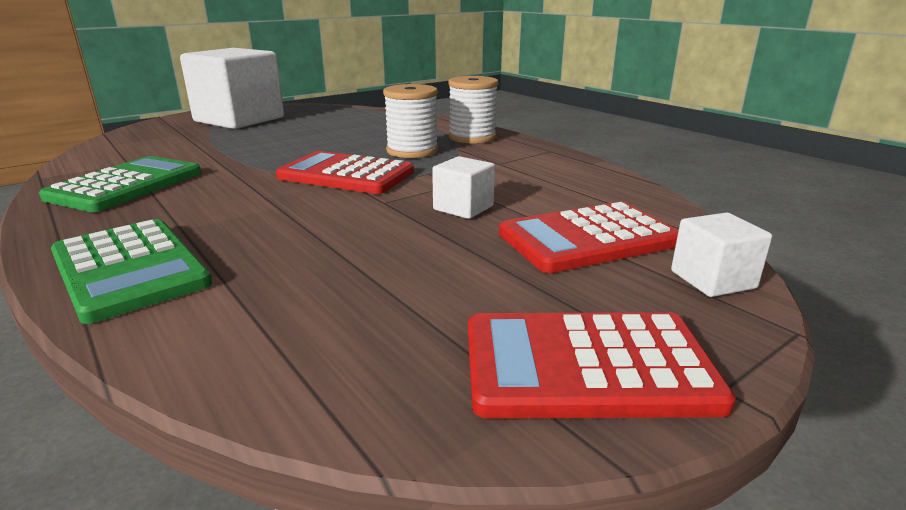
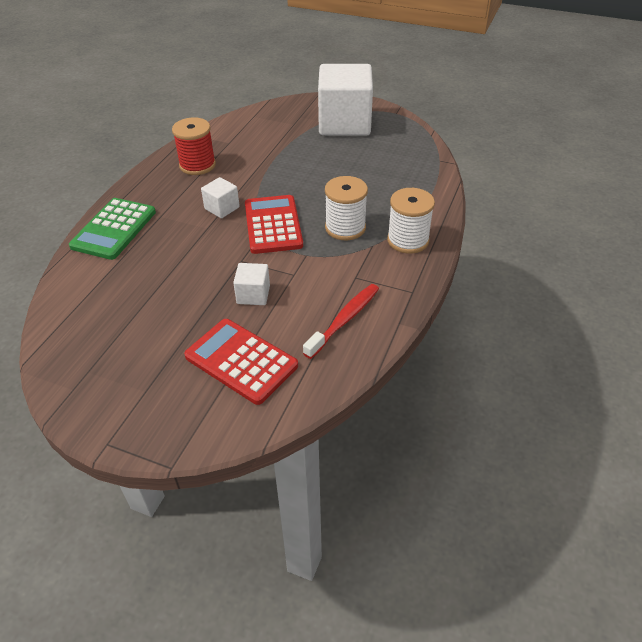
camera: 60 degrees right, 20 degrees up
(126, 185) = (197, 165): green calculator -> red spool
(564, 179) = (344, 320): none -> red toothbrush
(586, 366) = (104, 396): red calculator -> none
(712, 280) = (214, 426): white cube -> white cube (222, 208)

